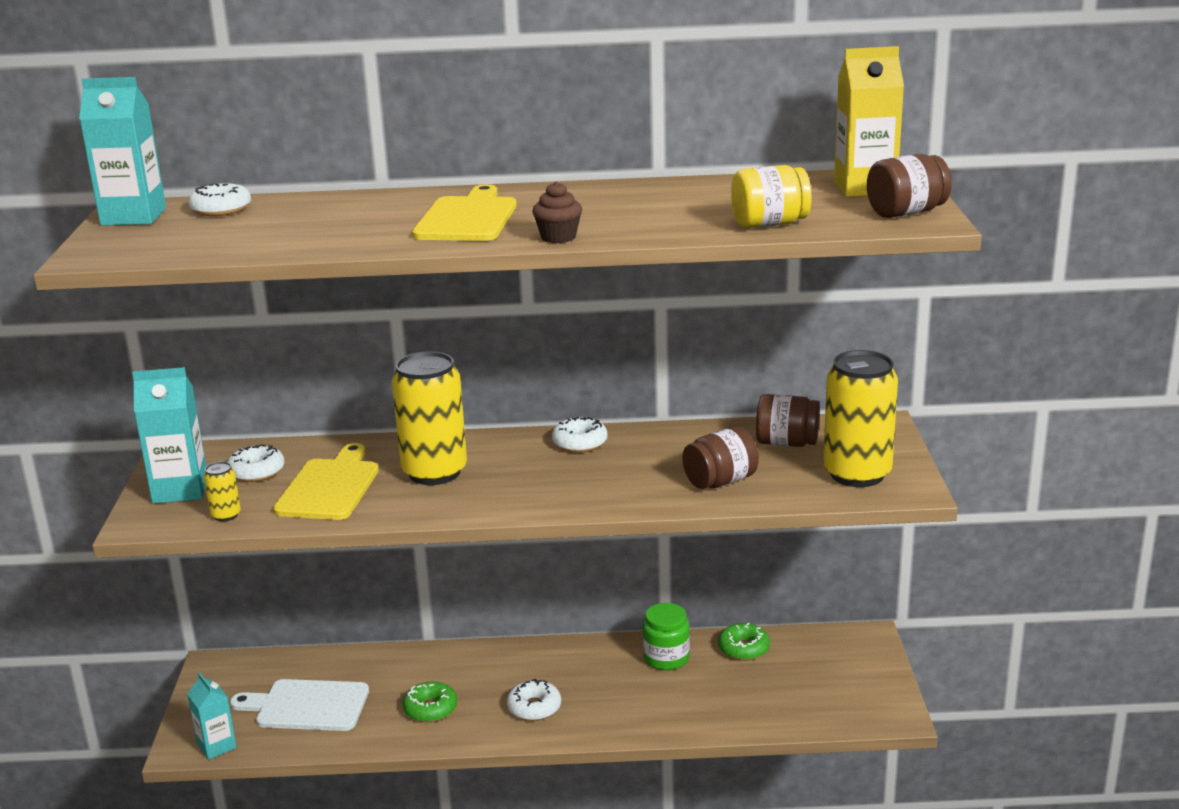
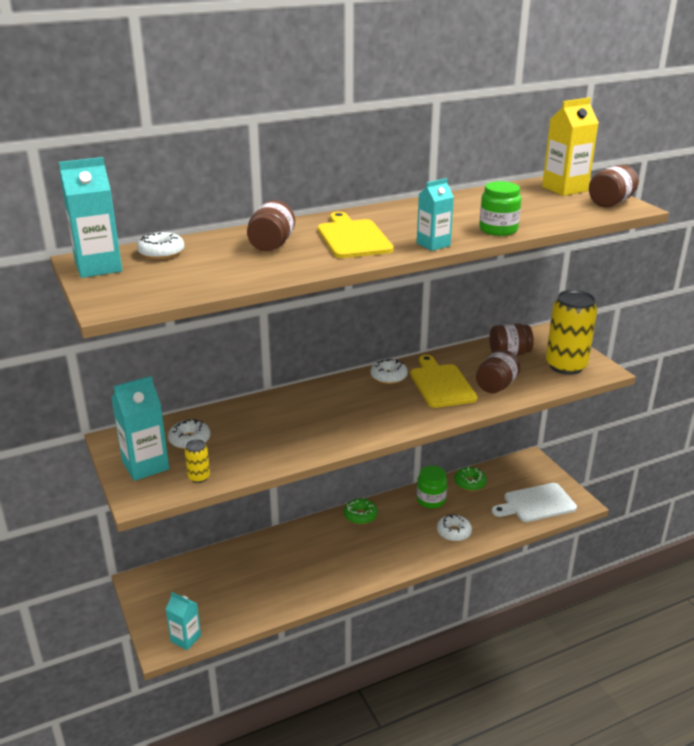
camera: 25 degrees left, 5 degrees up
(307, 706) = (228, 592): white cutting board -> white cutting board (536, 503)
(330, 487) = (254, 440): yellow cutting board -> yellow cutting board (441, 384)
(357, 215) = (271, 245): none -> brown jar
(430, 709) = (312, 571): green donut -> green donut (360, 515)
(434, 472) = (315, 415): yellow can -> none
(534, 707) = (377, 553): white donut -> white donut (453, 532)
(558, 237) = (433, 244): brown cupcake -> turquoise carton
(677, 229) = (498, 229): none -> green jar
(769, 224) = (546, 219): yellow jar -> none

